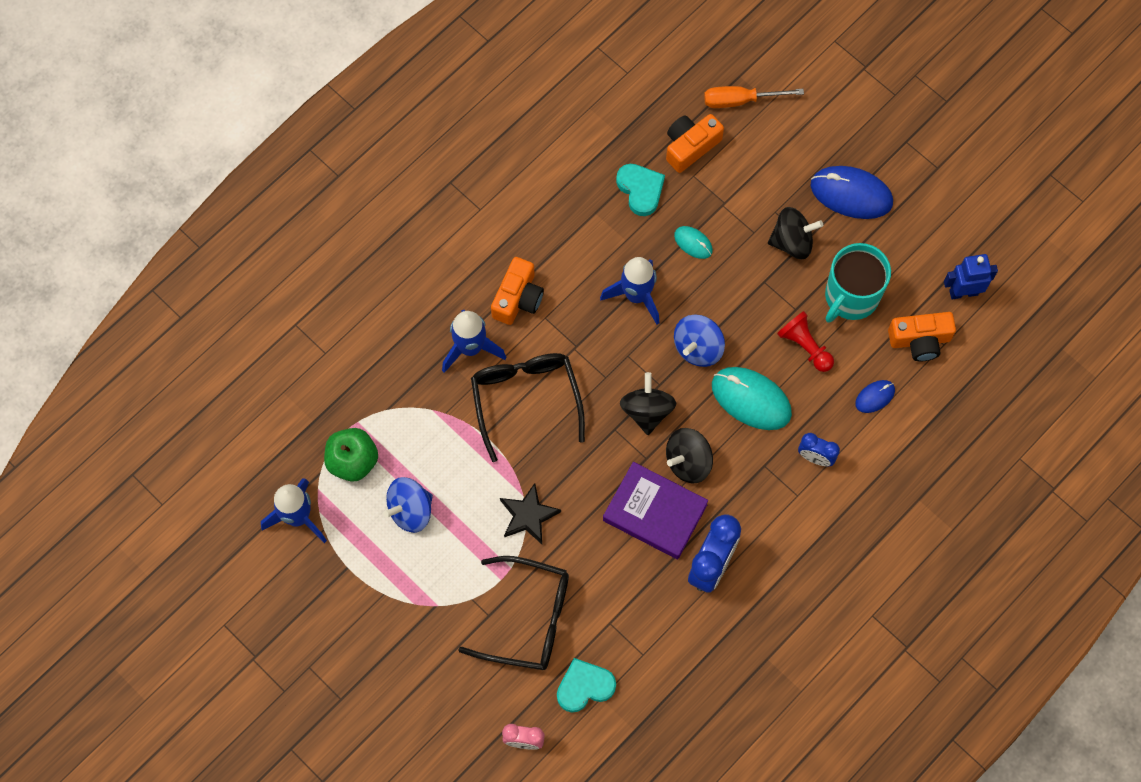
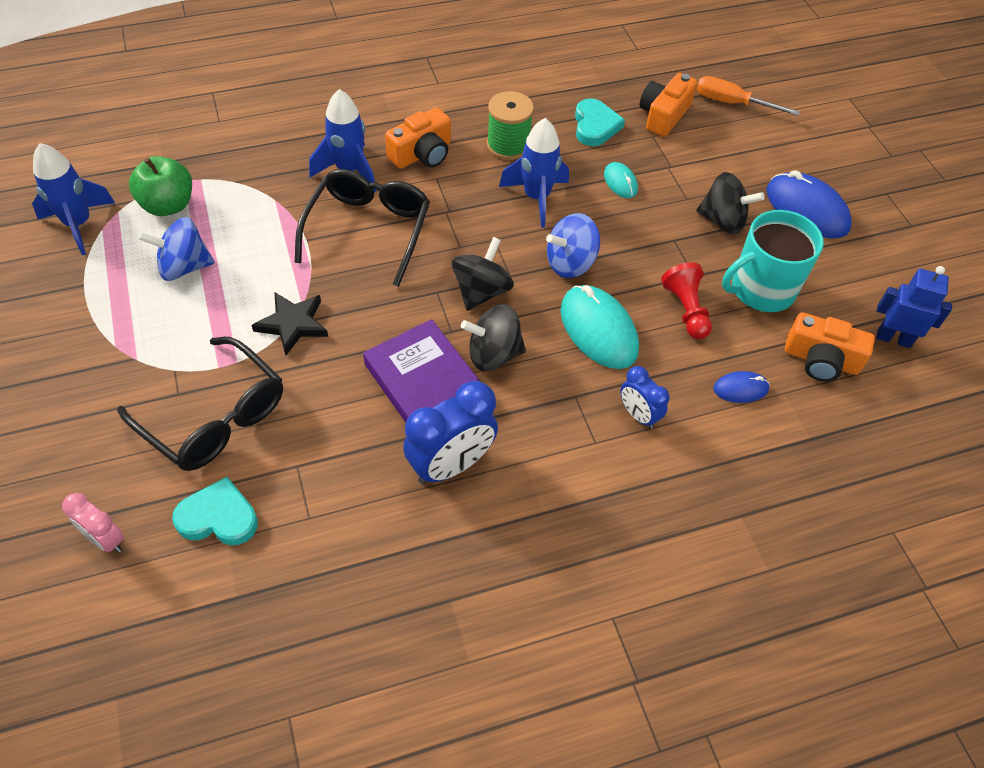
camera: 25 degrees right, 15 degrees down
(582, 251) = (508, 145): none -> green spool
(690, 146) = (663, 115): orange camera -> orange camera turned 45 degrees counterclockwise

